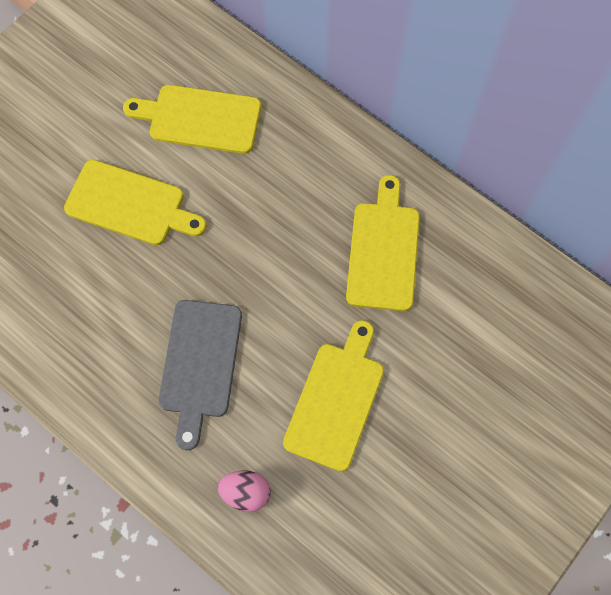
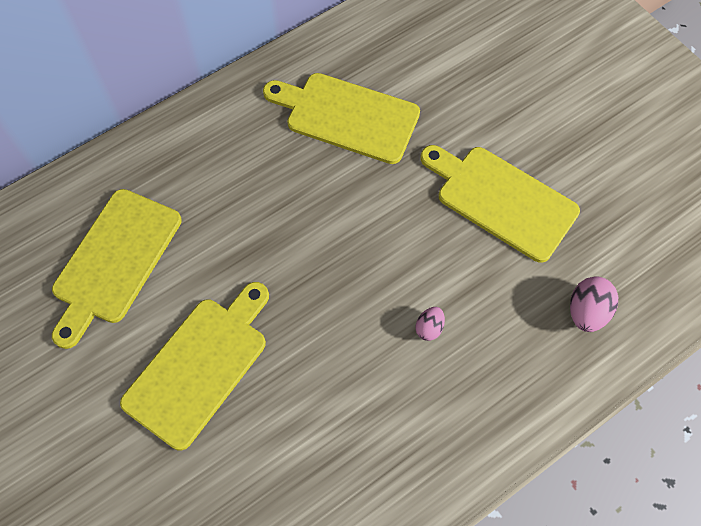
camera: 75 degrees left, 5 degrees down
(200, 364) = (429, 328): grey cutting board -> pink egg

